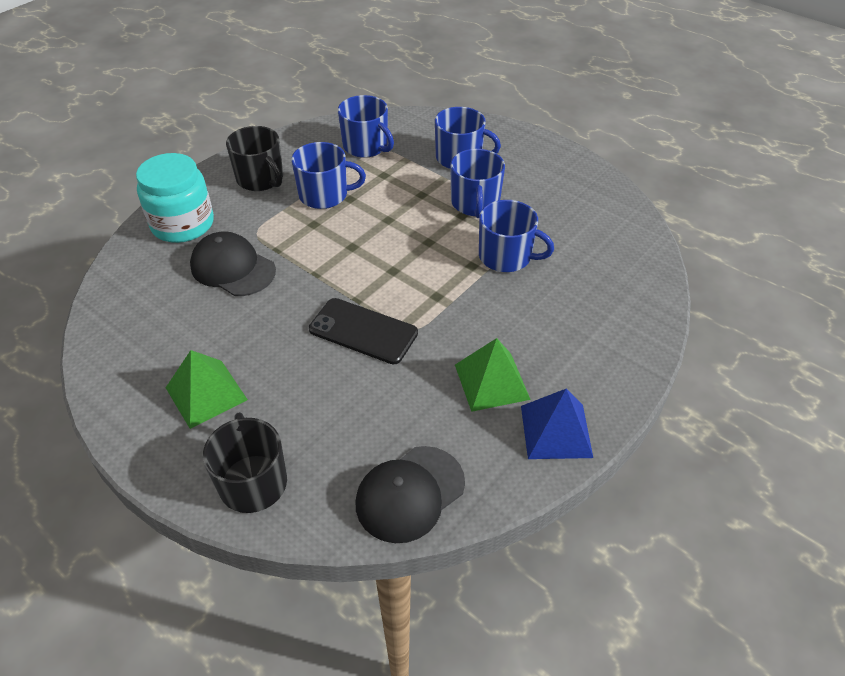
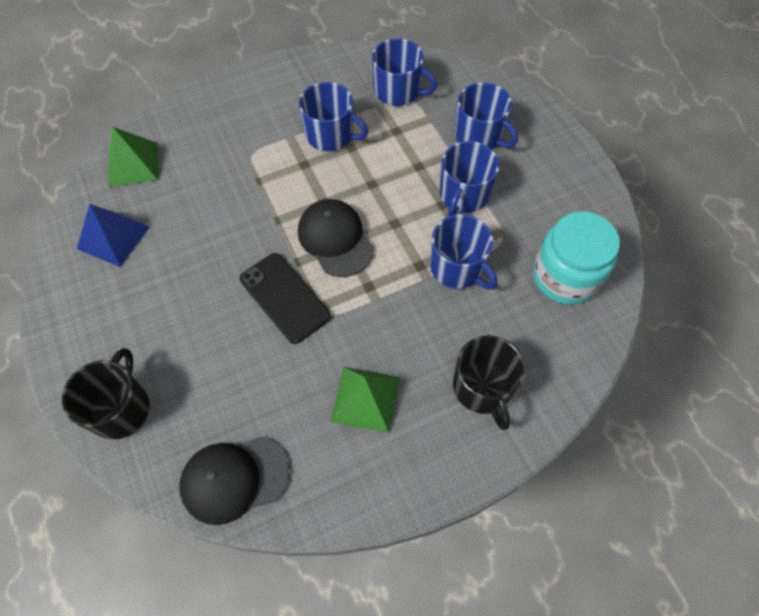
camera: 25 degrees right, 15 degrees up
(183, 224) = (196, 123): turquoise jar -> turquoise jar (565, 276)
(206, 393) = (129, 306): green pyramid -> green pyramid (133, 164)
(233, 268) = (212, 186): black cap -> black cap (335, 239)
(260, 179) = (285, 96): black mug -> black mug (482, 388)
(366, 146) = (398, 91): blue mug -> blue mug turned 45 degrees counterclockwise
(556, 431) = (392, 476): blue pyramid -> blue pyramid (113, 237)

